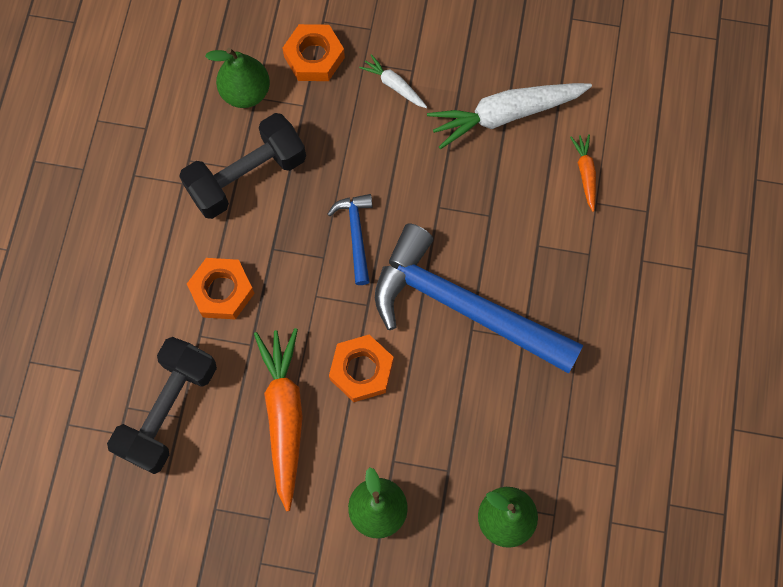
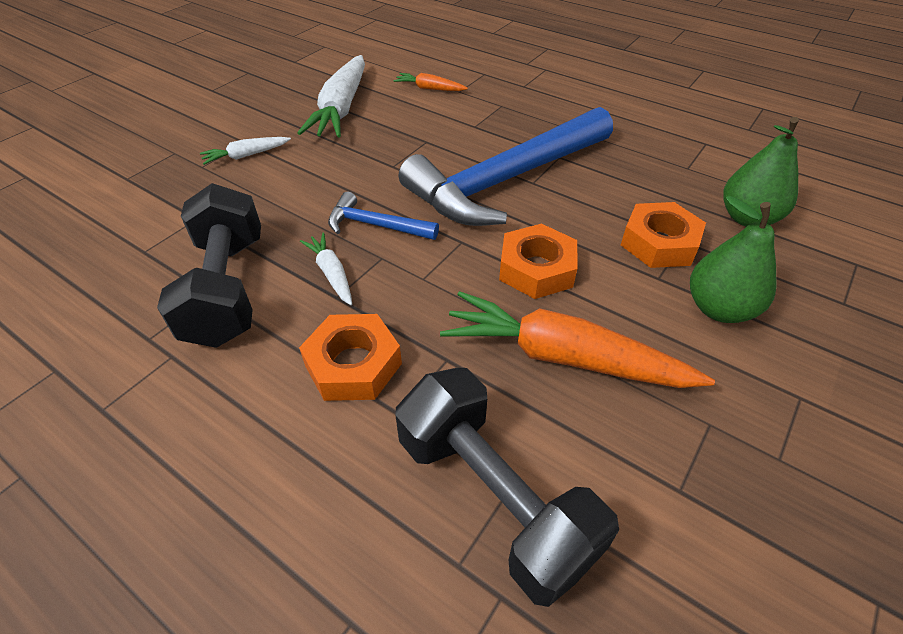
camera: 65 degrees left, 25 degrees down
(245, 92) = (128, 257): green pear -> none
(291, 233) = (331, 274): none -> white carrot
(314, 57) = (155, 195): orange nut -> orange nut (659, 243)

